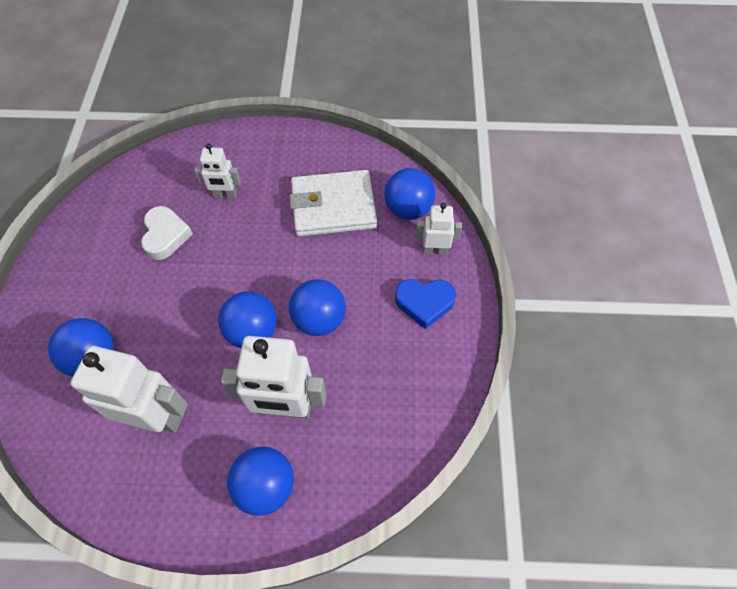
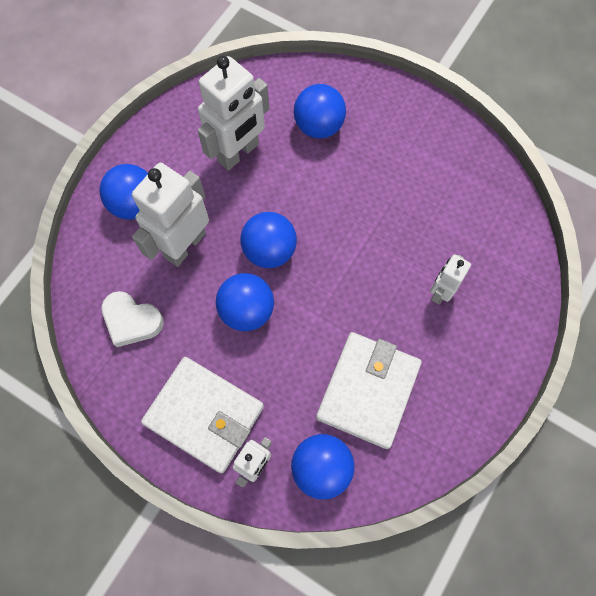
camera: 120 degrees right, 10 degrees up
(165, 235) = (417, 220): white heart -> white heart (132, 321)
(424, 303) = (204, 415): blue heart -> white wallet

